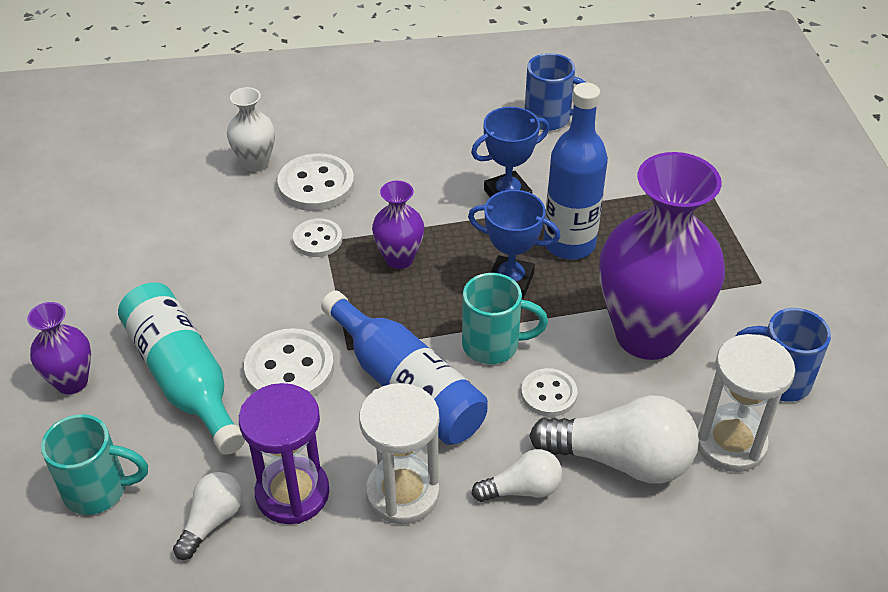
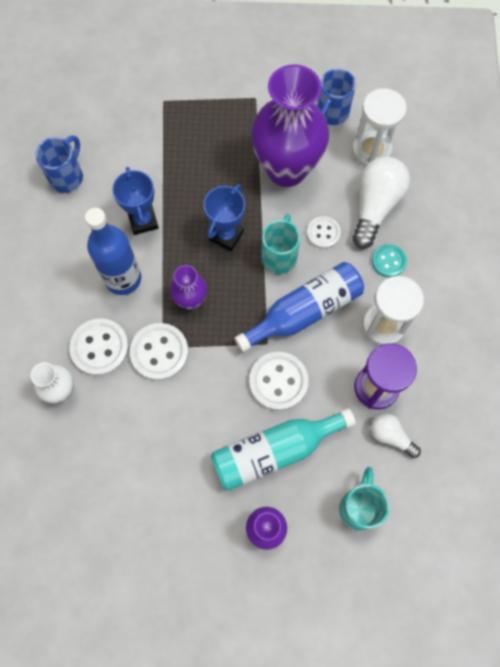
camera: 80 degrees left, 25 degrees up
(317, 239) = (159, 352): white button -> white button, size x1.62
(522, 489) = (388, 261): white light bulb -> turquoise button
(569, 244) = (200, 193): blue bottle -> blue bottle (123, 279)

